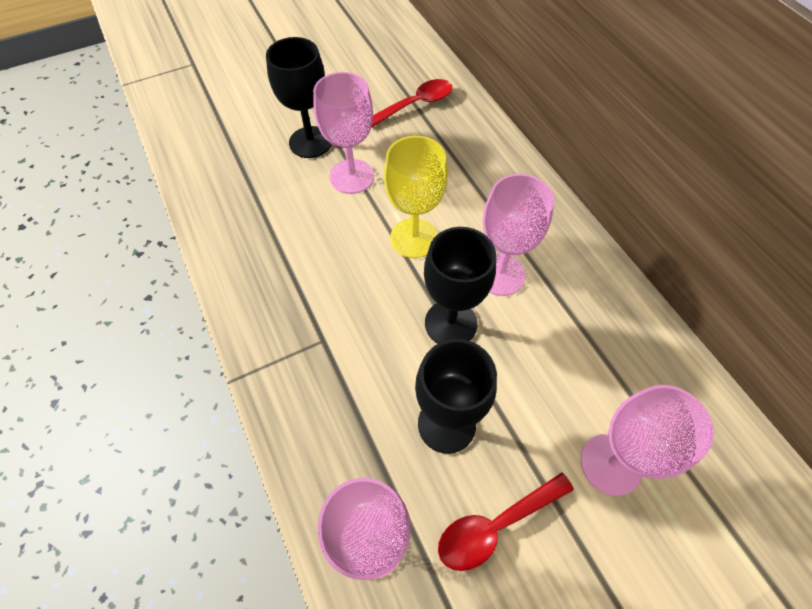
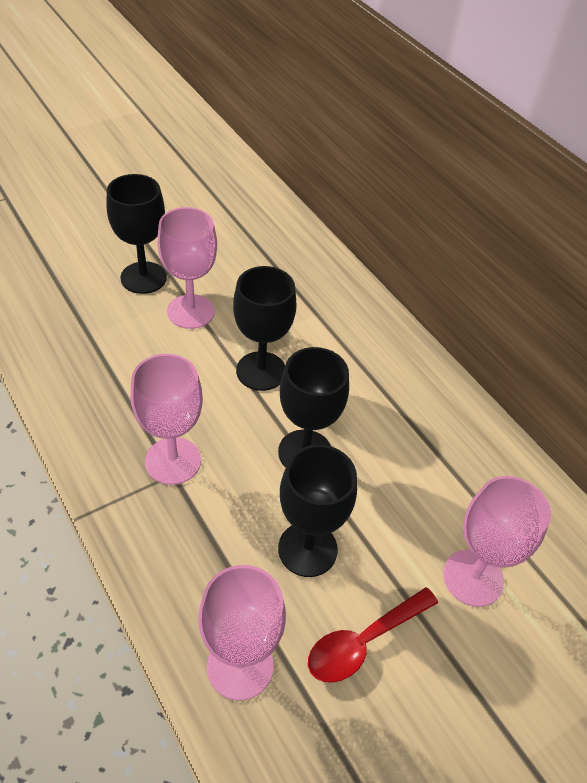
camera: 10 degrees left, 10 degrees down
(414, 238) = (261, 371): yellow goblet -> black goblet
(415, 104) = (253, 239): red spoon -> none
(500, 274) = (352, 403): pink goblet -> pink goblet (173, 461)

